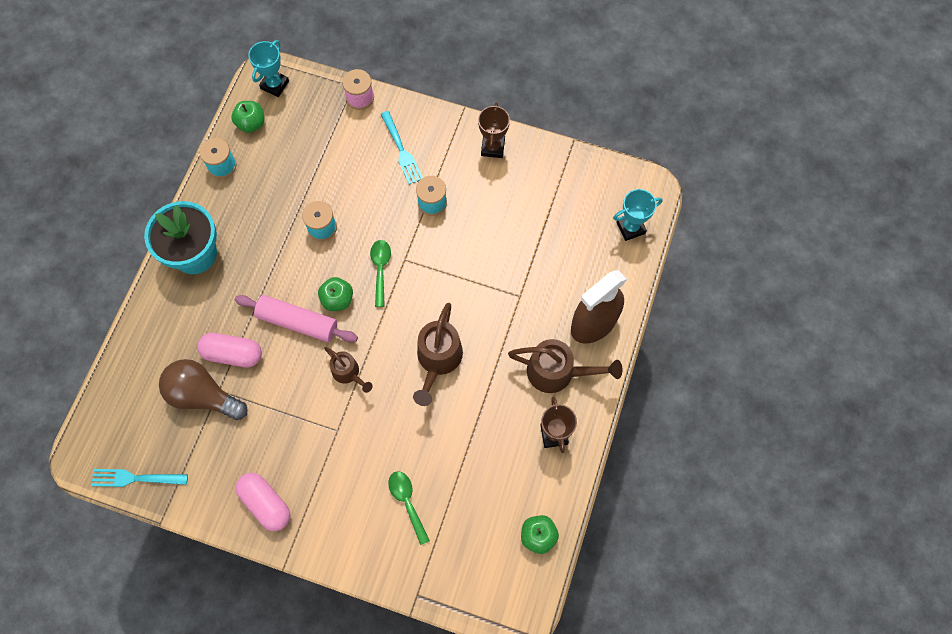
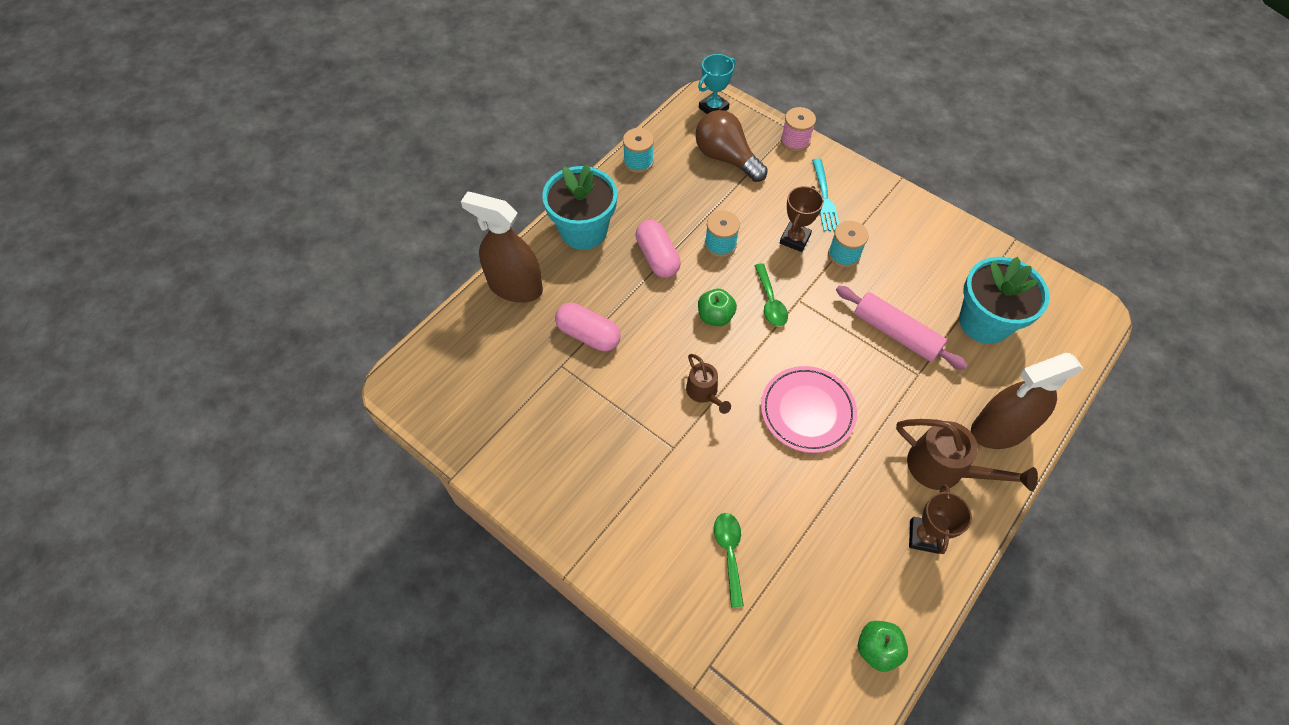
camera: 20 degrees right, 10 degrees down
(135, 478) = (443, 424): turquoise fork -> none
(151, 330) = (515, 287): none -> brown spray bottle
(203, 395) = (543, 365): brown light bulb -> brown light bulb (726, 158)
(251, 123) = (679, 134): green apple -> none
(266, 503) = (570, 498): pink capsule -> pink capsule (657, 257)
(298, 322) = (666, 325): pink rolling pin -> pink rolling pin (896, 333)
(380, 269) = (770, 301): green spoon -> green spoon turned 150 degrees clockwise
(438, 360) = (807, 411): brown watering can -> pink plate
(493, 147) = (923, 222): brown trophy -> brown trophy (795, 239)
(563, 229) = (984, 322): none -> turquoise flower pot
(630, 228) = (1064, 343): turquoise trophy -> none

